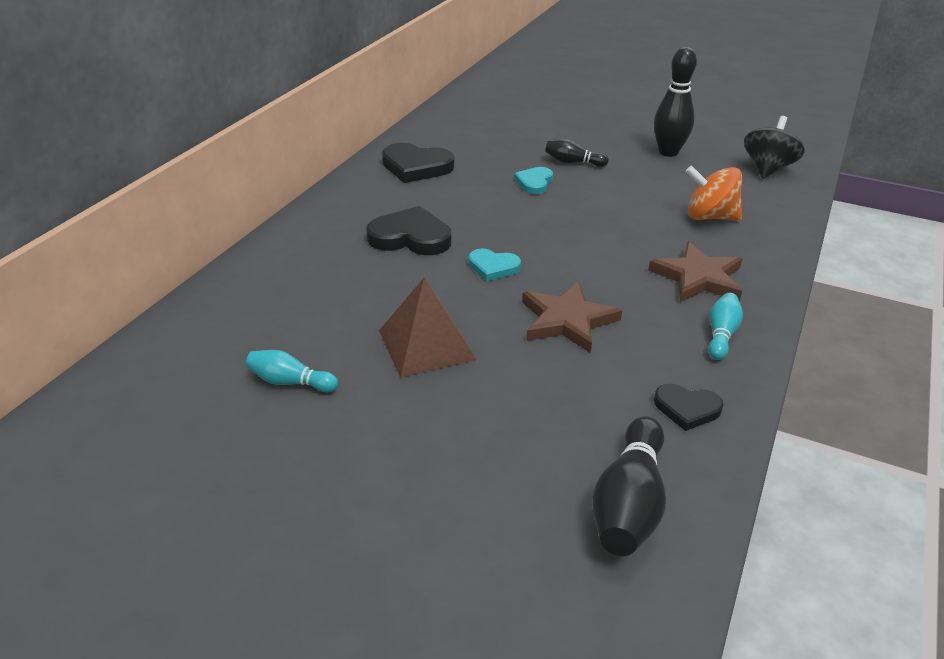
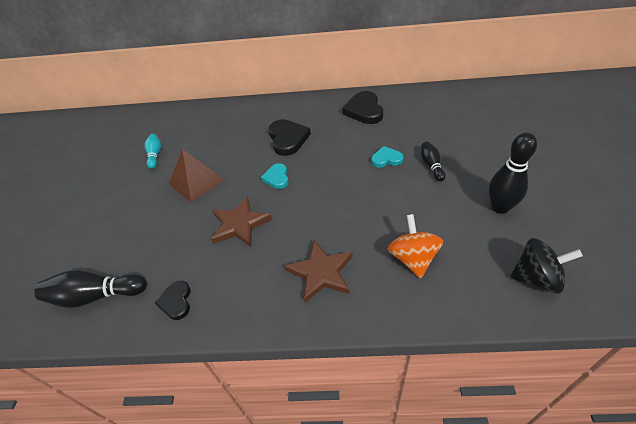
camera: 70 degrees right, 10 degrees up
(721, 334) = (258, 301): turquoise bowling pin -> none

